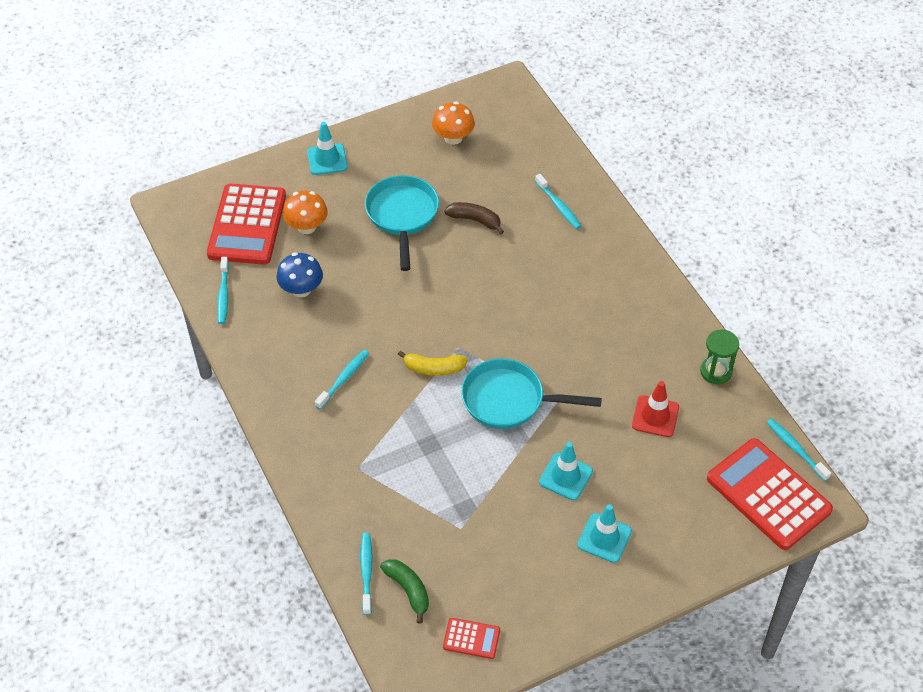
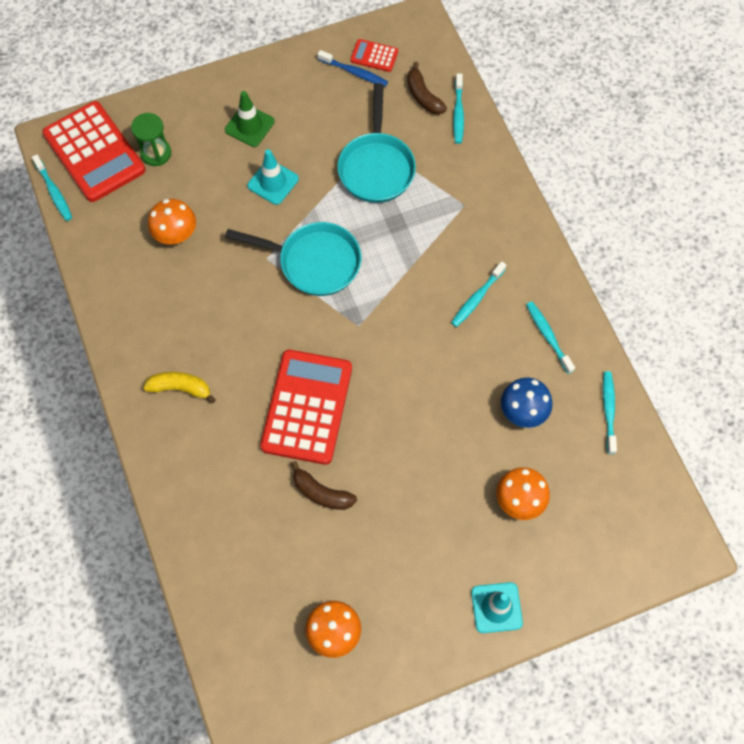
camera: 175 degrees left, 15 degrees up
(247, 225) = (590, 508): red calculator -> red calculator (307, 407)
(402, 216) = (406, 507): turquoise pan -> turquoise pan (376, 167)
(408, 590) = (423, 96): green banana -> brown banana
(433, 368) = (385, 302): yellow banana -> yellow banana (180, 388)
(493, 614) = (354, 72): none -> blue toothbrush
(558, 206) = (220, 506): turquoise toothbrush -> turquoise toothbrush (548, 336)
(604, 538) = (249, 126): turquoise traffic cone -> green traffic cone
(655, 416) = (176, 234): red traffic cone -> orange mushroom
(716, 371) = (103, 277): green hourglass -> green hourglass (156, 153)

